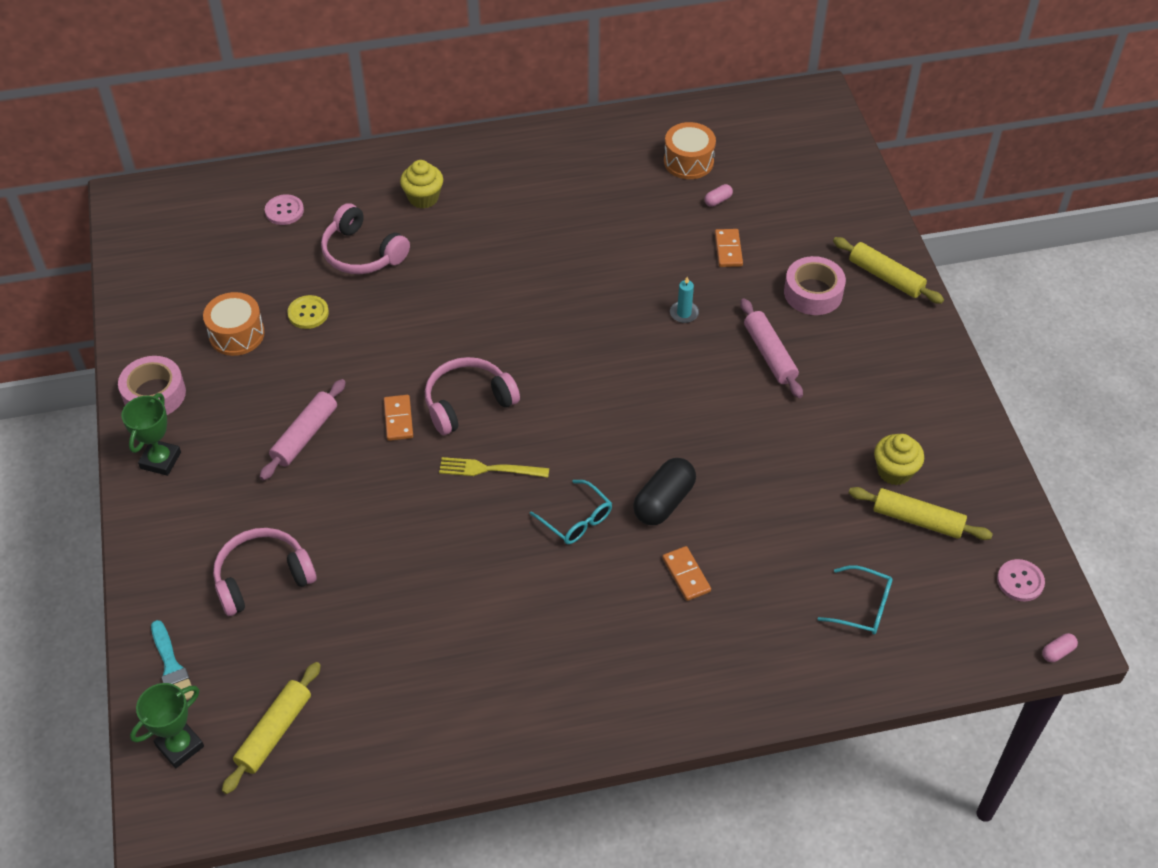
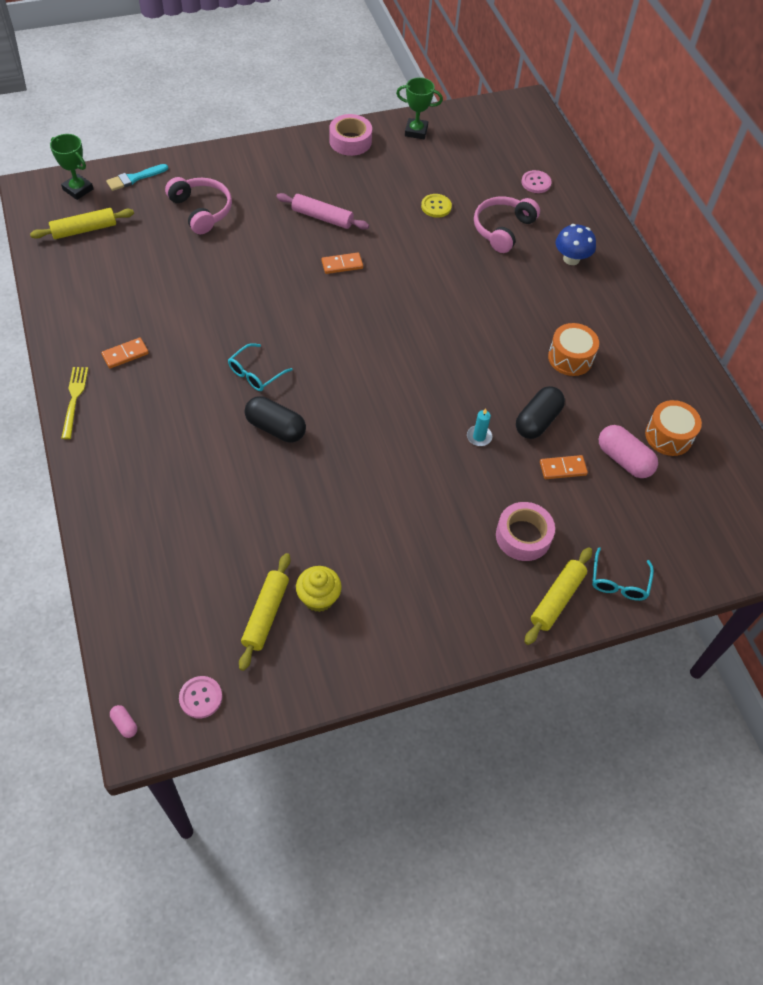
camera: 80 degrees right, 5 degrees up
(160, 460) = (295, 151): green trophy -> green trophy (416, 131)
(236, 334) = (409, 173): orange drum -> orange drum (570, 358)
(274, 732) = (84, 230): yellow rolling pin -> yellow rolling pin turned 45 degrees counterclockwise
(423, 198) = (571, 259): yellow cupcake -> blue mushroom
(468, 403) = (362, 302): pink headphones -> none
(489, 469) = (300, 319): yellow fork -> yellow fork (74, 399)
(664, 261) = (537, 421): none -> black capsule
(686, 575) = (205, 444): orange domino -> orange domino (125, 354)
(718, 200) = (624, 460): pink capsule -> pink capsule, size x2.18
(769, 354) = (442, 501): pink rolling pin -> none
(862, 607) = (175, 567): turquoise glasses -> turquoise glasses (619, 581)

